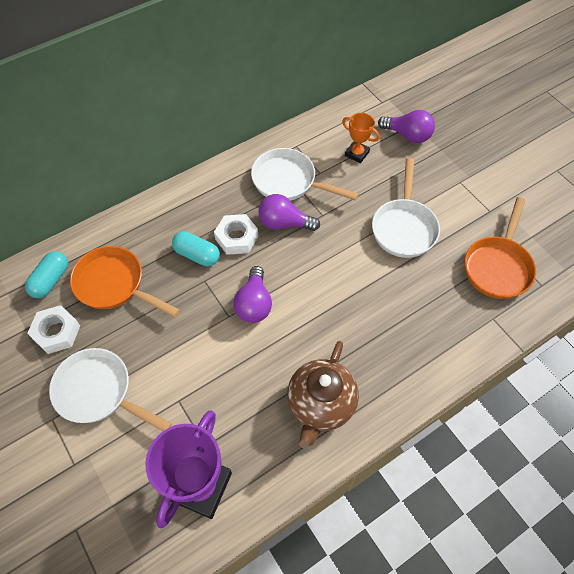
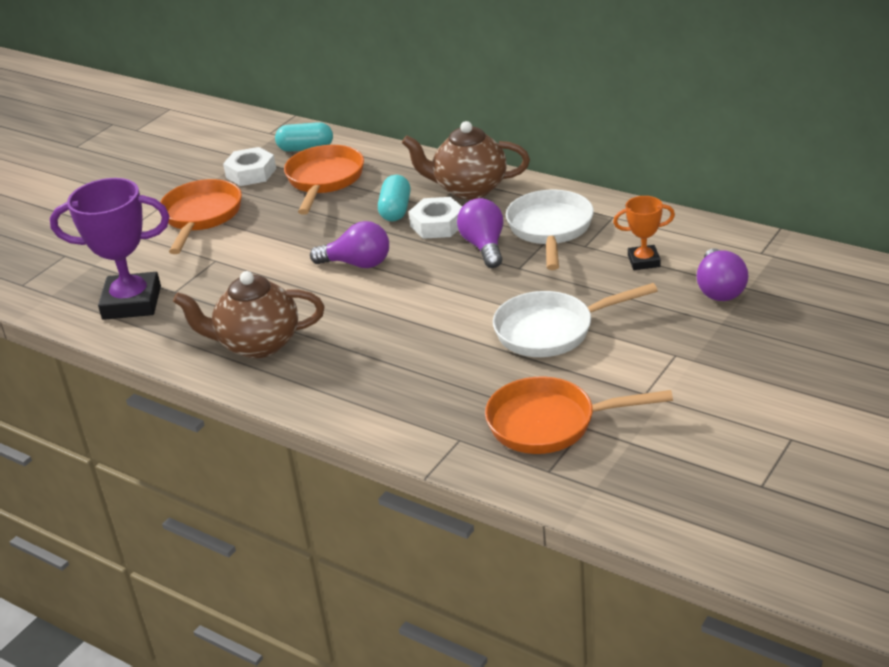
camera: 70 degrees right, 25 degrees down
(99, 392) = (201, 217): white pan -> orange pan
(202, 202) = (469, 189): none -> brown teapot
(254, 304) = (357, 264): purple light bulb -> purple light bulb turned 150 degrees counterclockwise
(357, 154) = (644, 261): orange trophy -> orange trophy turned 75 degrees clockwise

